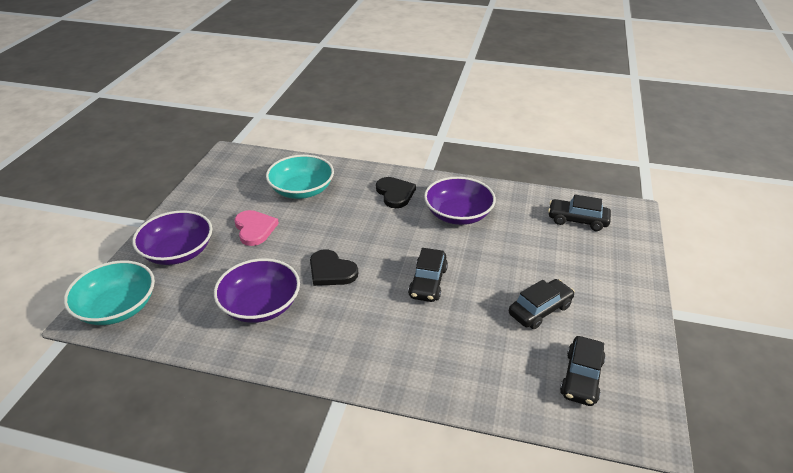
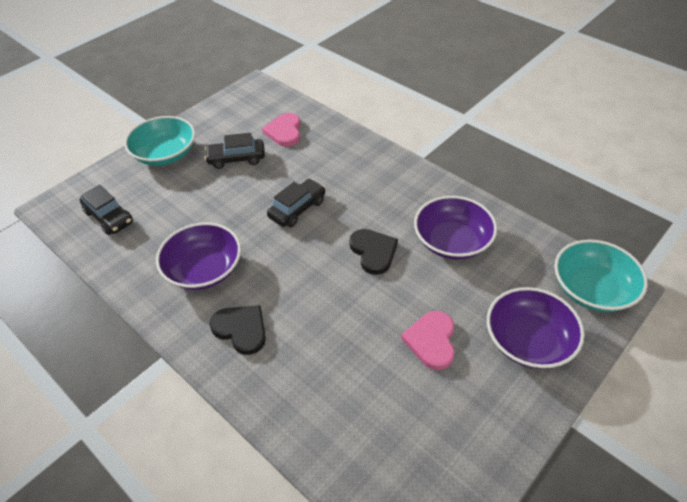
camera: 150 degrees left, 10 degrees up
(302, 190) = (347, 389): turquoise bowl -> turquoise bowl (165, 154)
(395, 194) = (241, 329): black heart -> black heart turned 120 degrees clockwise
(527, 366) = (284, 131): none -> pink heart
(581, 377) = (259, 116): black car -> none

